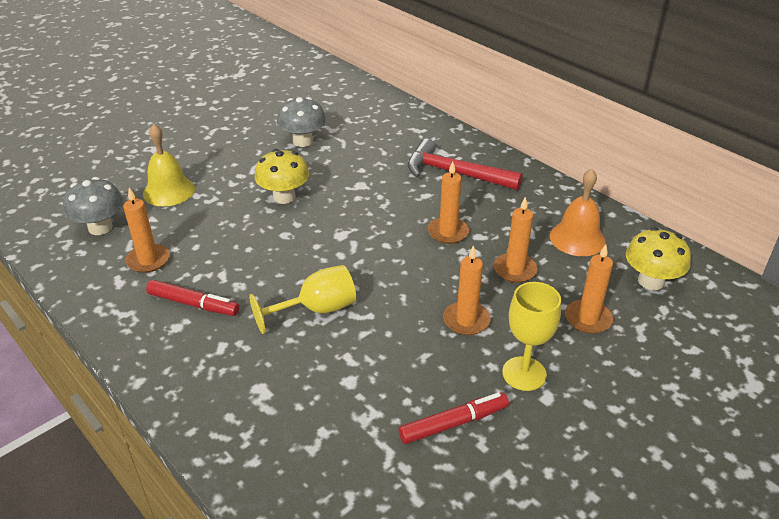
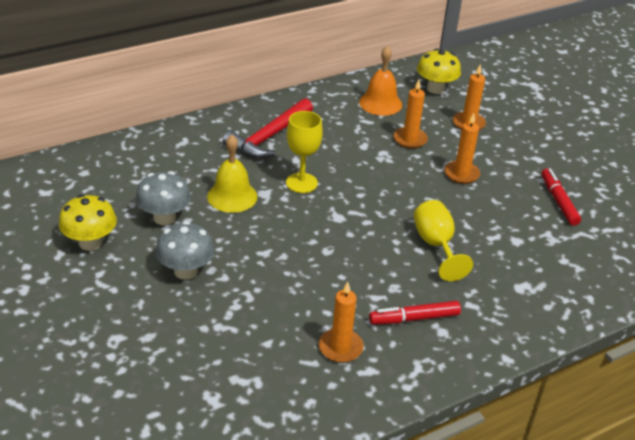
camera: 80 degrees left, 0 degrees up
(100, 227) = (269, 386): grey mushroom -> grey mushroom (186, 271)
(169, 191) = (218, 327): yellow bell -> yellow bell (232, 196)
(193, 304) = (414, 318): red marker -> red marker turned 135 degrees counterclockwise
(284, 197) = (265, 243): yellow mushroom -> yellow mushroom (90, 242)
(448, 232) = (354, 159): orange candle -> none
(524, 373) = (517, 162): yellow goblet -> yellow goblet (301, 183)

